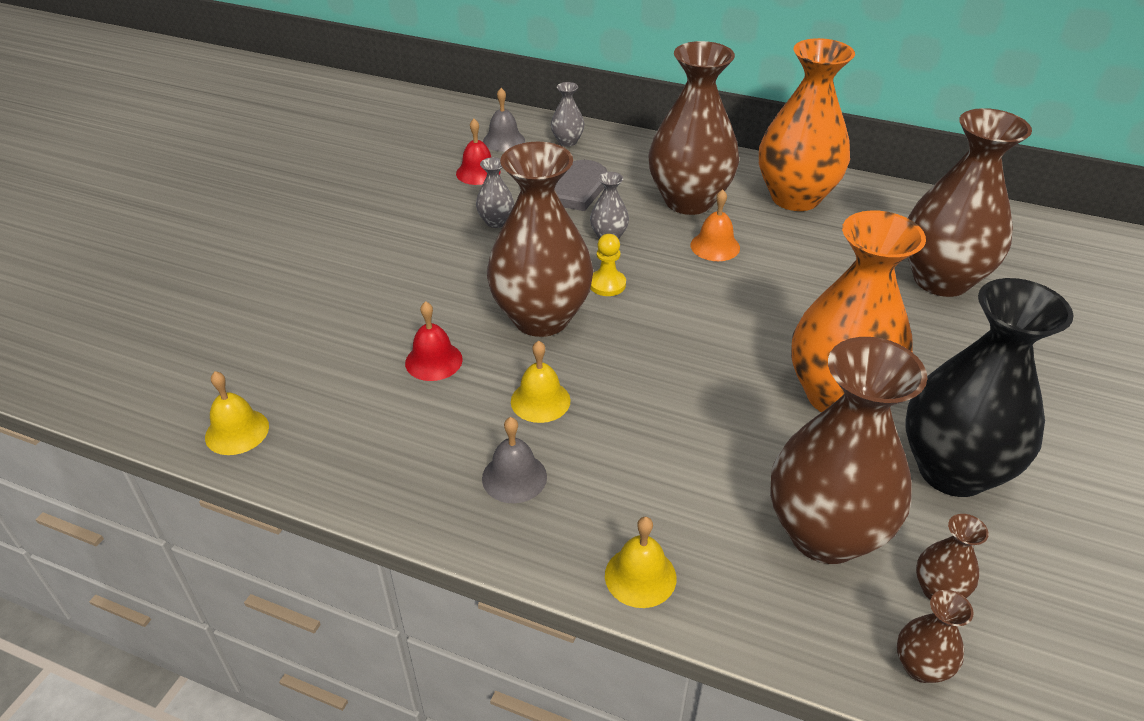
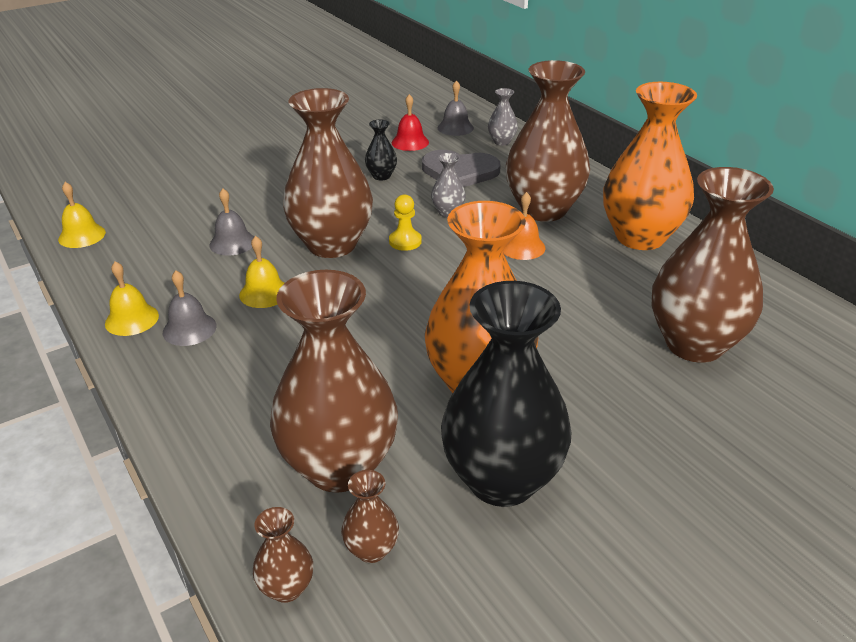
camera: 35 degrees right, 5 degrees down
(433, 361) = (232, 242): red bell -> grey bell
(496, 222) = (381, 176): grey vase -> black vase
(640, 576) = (184, 423): yellow bell -> yellow bell (132, 319)

